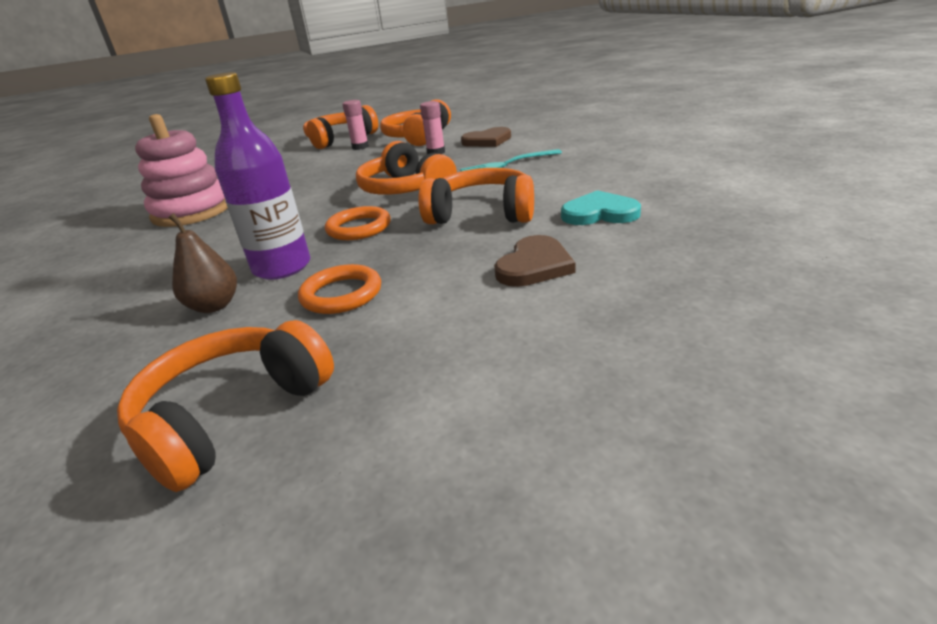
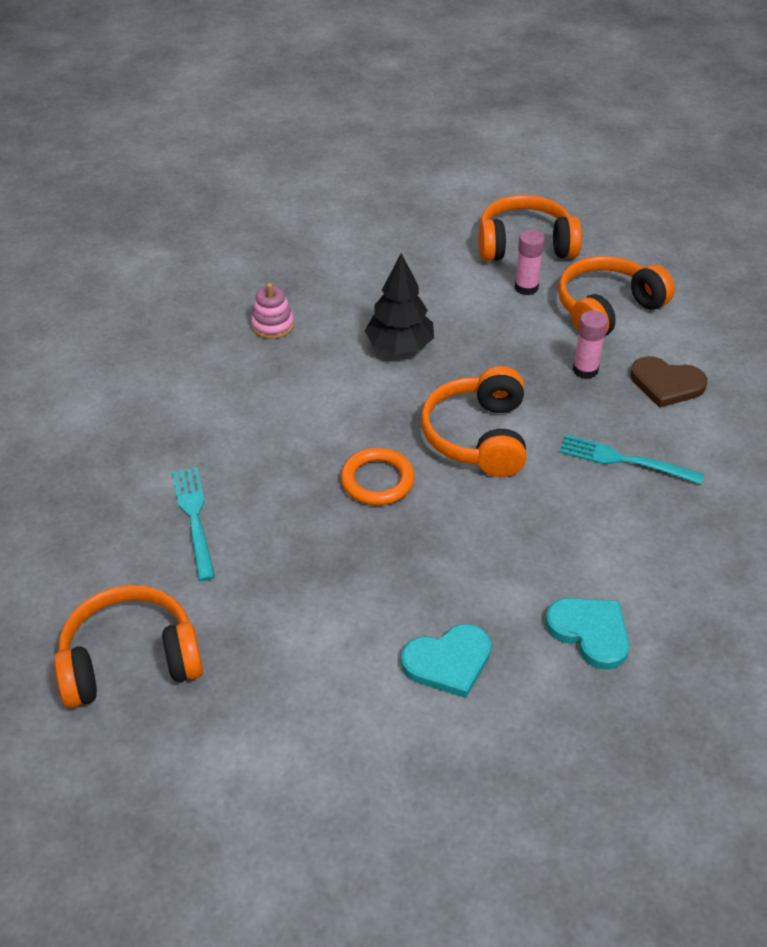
camera: 35 degrees right, 15 degrees up
(192, 212) = (272, 325): pink stacking toy -> pink stacking toy, size x0.47
(214, 306) = (194, 518): brown pear -> turquoise fork
(282, 267) = (273, 499): purple bottle -> none
(304, 186) = (400, 346): none -> black tree
(341, 294) = (284, 578): orange ring -> none
(482, 213) = (496, 544): orange headphones -> none
(534, 266) = (448, 662): brown heart -> turquoise heart

